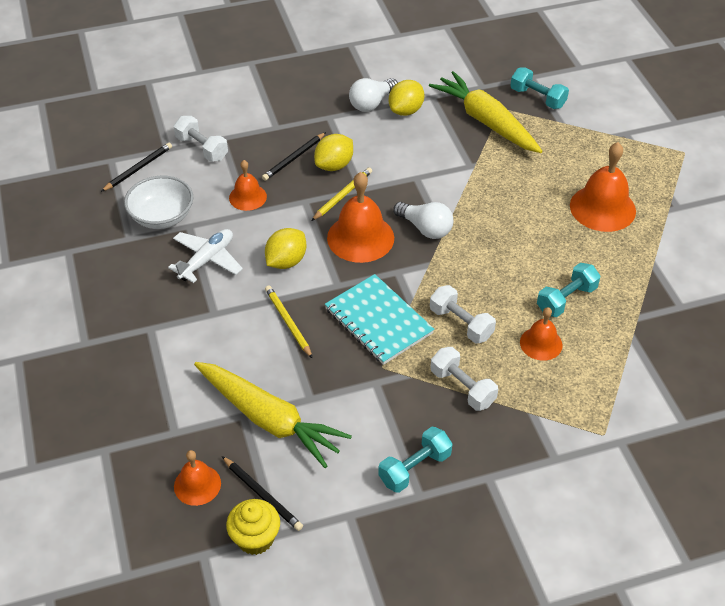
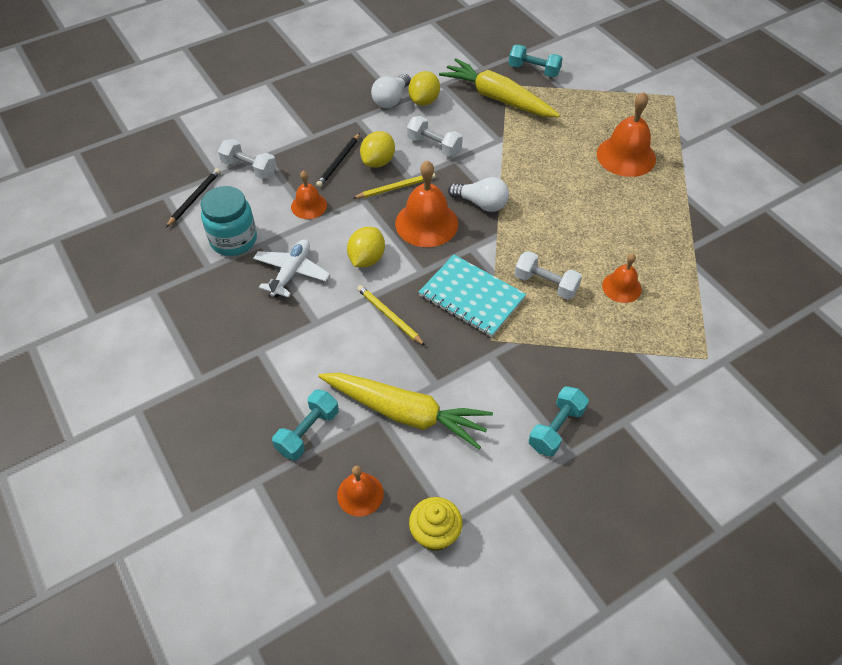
camera: 15 degrees left, 5 degrees up
(162, 217) = (233, 240): white bowl -> turquoise jar
(262, 495) = (426, 489): black pencil -> none
(342, 195) = (396, 188): yellow pencil -> yellow pencil turned 45 degrees clockwise
(462, 387) = (569, 343): white dumbbell -> white dumbbell (434, 145)
(566, 299) = (627, 243): turquoise dumbbell -> turquoise dumbbell (308, 432)

